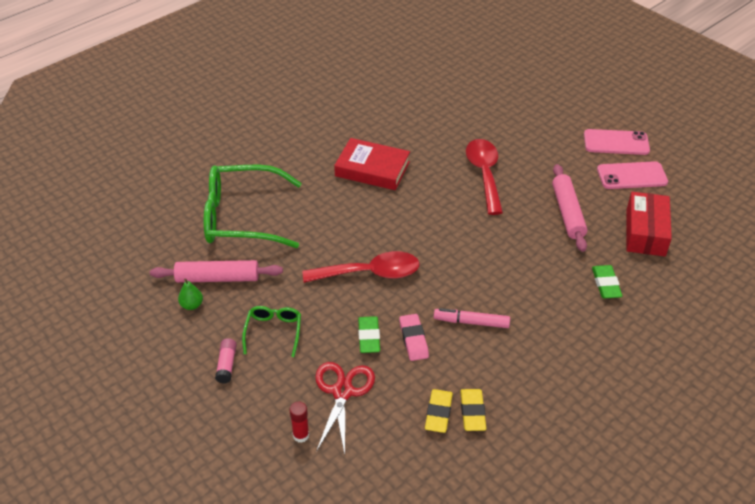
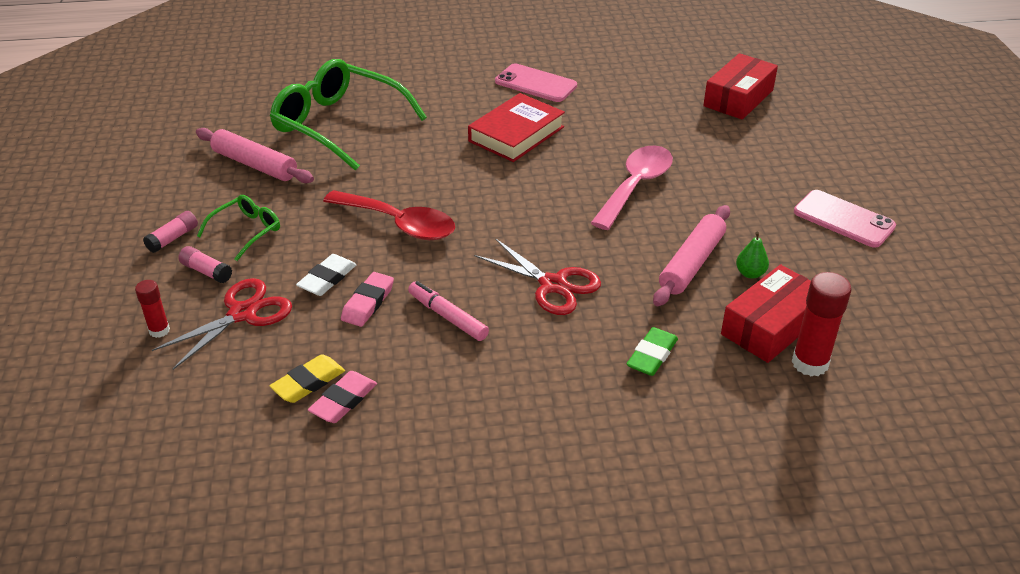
camera: 35 degrees right, 5 degrees down
(192, 305) = (206, 176): green pear -> green pear (750, 273)
(281, 376) = (206, 271): none -> pink glue stick
(369, 337) = (327, 279): green eraser -> white eraser
(372, 169) = (516, 134): red book -> red book turned 75 degrees clockwise
(472, 412) = (343, 401): yellow eraser -> pink eraser
(479, 81) = (738, 98): none -> red box
(484, 174) = (636, 186): red spoon -> pink spoon
(508, 267) = (553, 285): none -> red scissors
(632, 176) = (824, 261): pink phone -> pink phone (536, 84)
(684, 245) = (810, 363): none -> red glue stick

